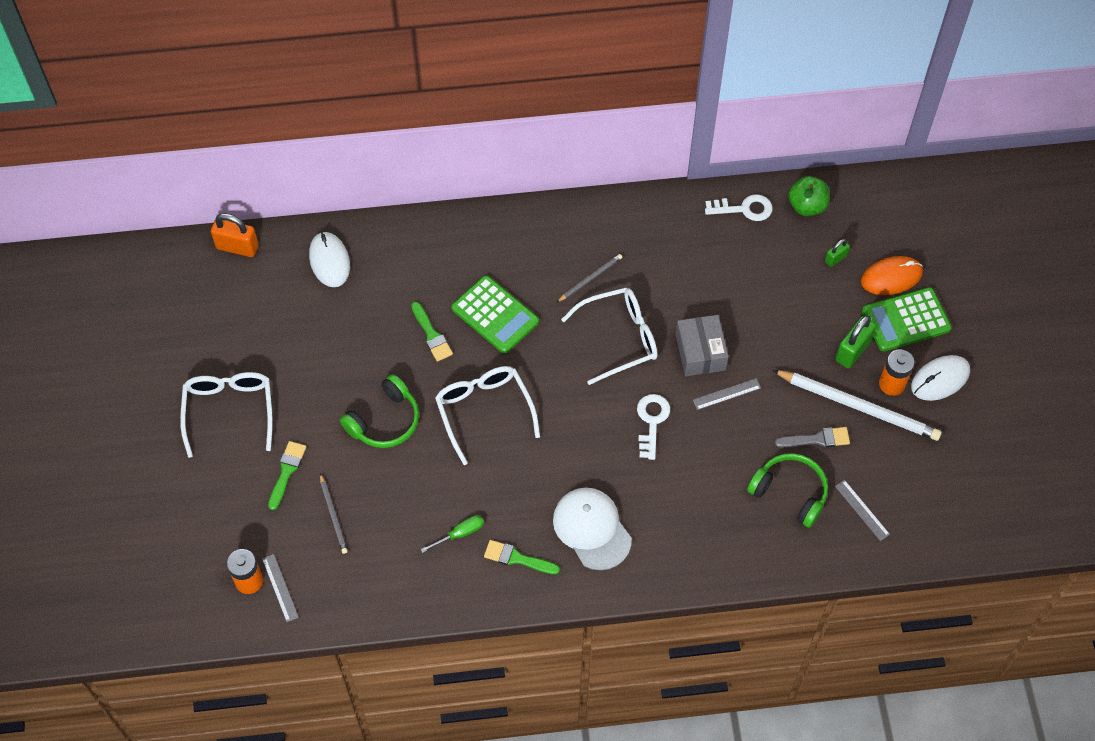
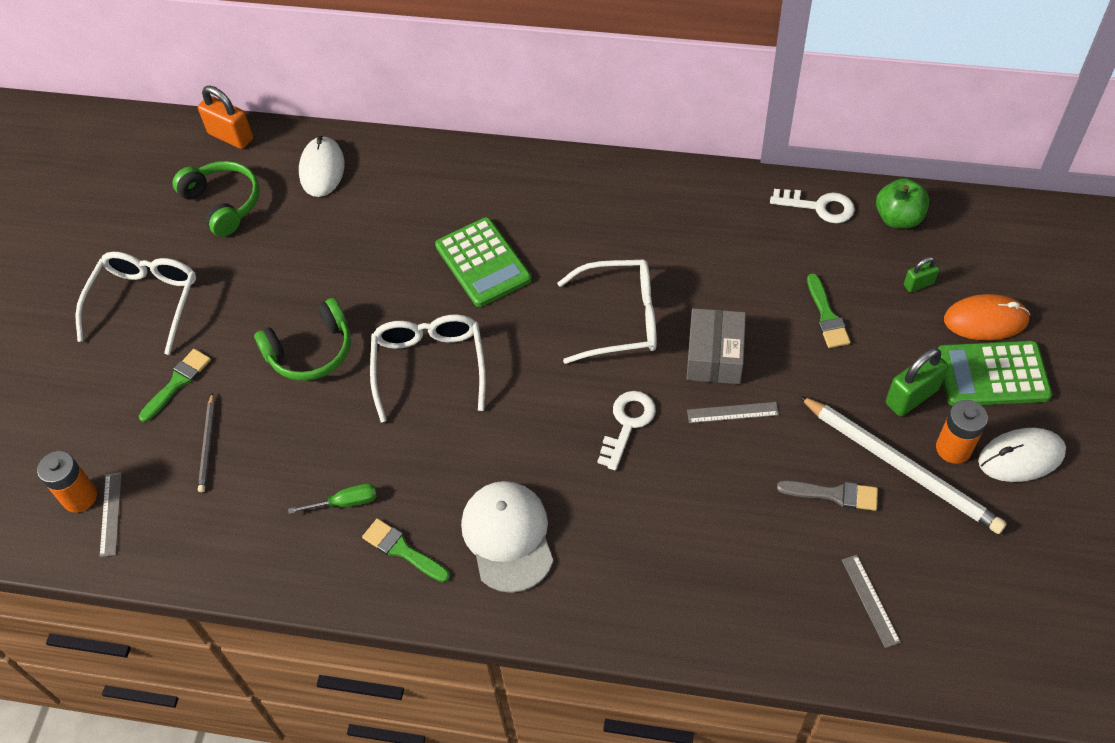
camera: 20 degrees right, 5 degrees down
(431, 335) = (402, 269): green brush -> green brush (827, 316)
(590, 279) = (608, 246): grey pencil -> none
(790, 492) = (779, 553): green headphones -> green headphones (223, 203)

